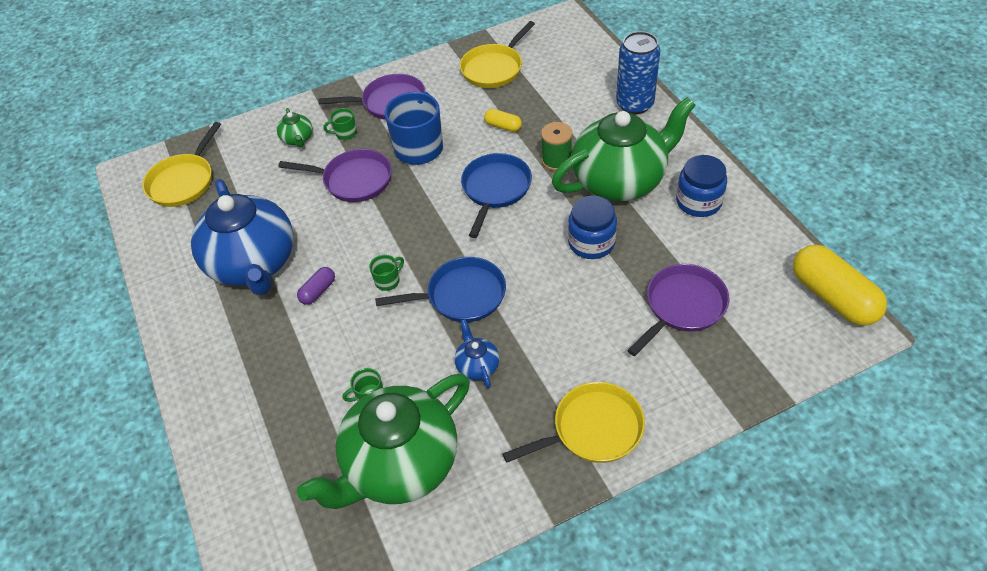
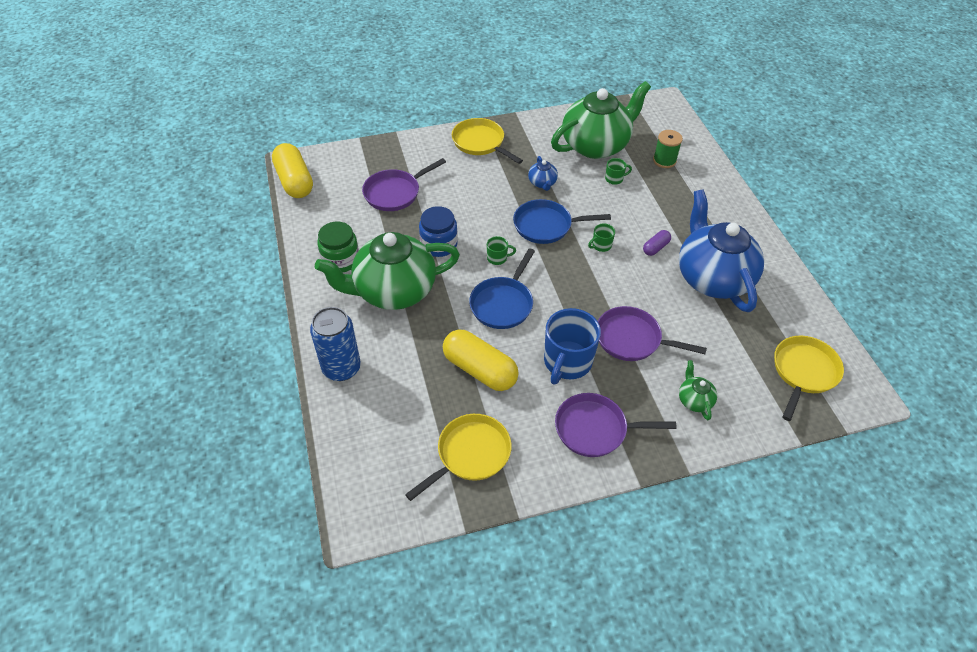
camera: 175 degrees left, 0 degrees up
(345, 133) = (643, 397): green mug -> green mug (497, 258)
(503, 126) = (480, 370): yellow capsule -> yellow capsule, size x2.08
(556, 160) = (440, 321): green spool -> green spool (664, 160)
(592, 429) = (480, 143): yellow pan -> yellow pan turned 60 degrees clockwise
(698, 202) = (341, 260): blue jar -> green jar

